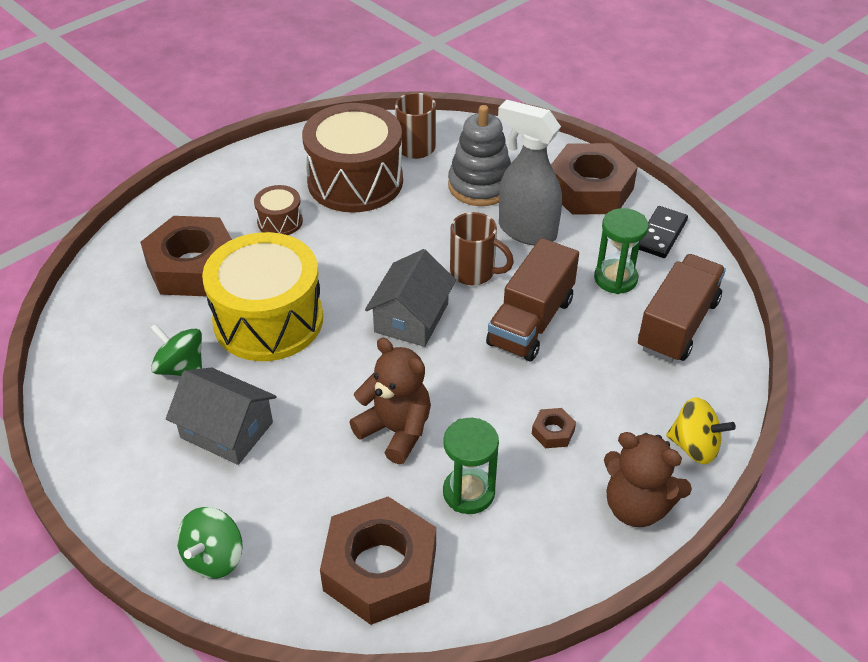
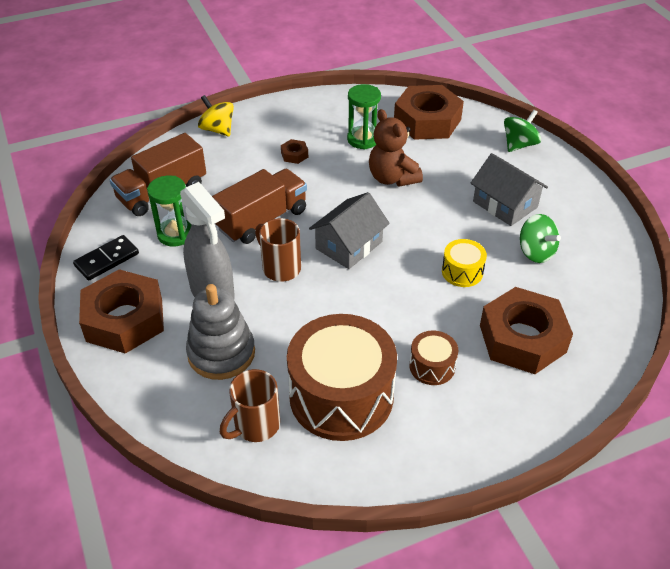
camera: 160 degrees left, 0 degrees up
(268, 320) = (462, 272): yellow drum -> yellow drum, size x0.45
(637, 506) = (273, 113): brown teddy bear -> none

